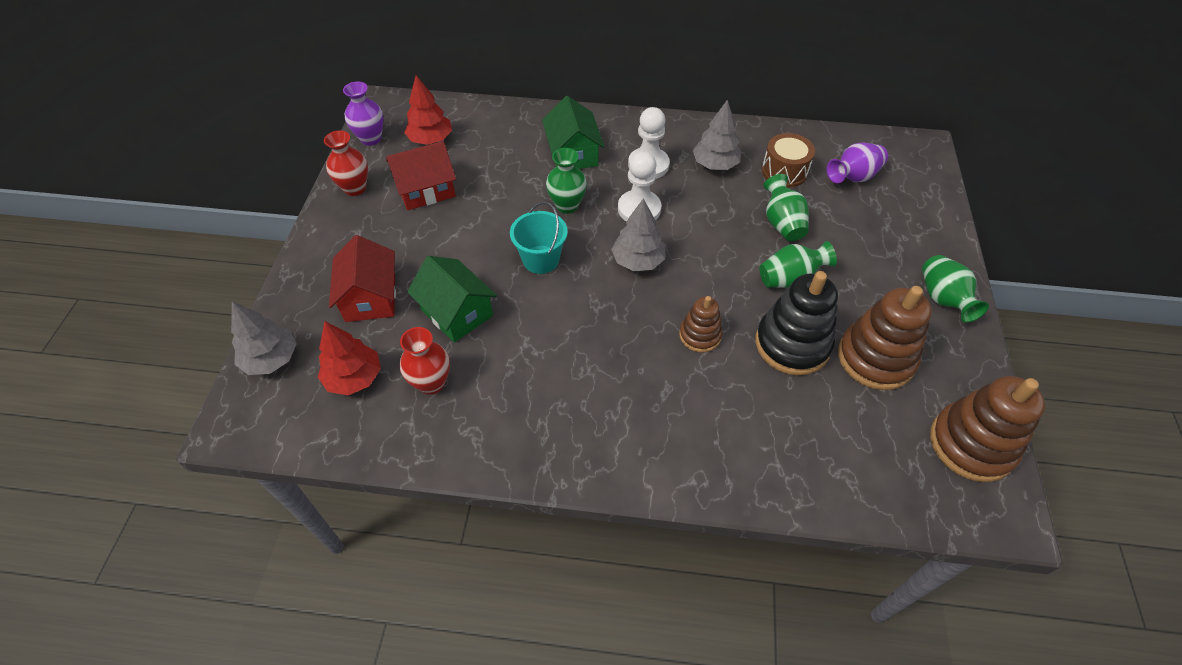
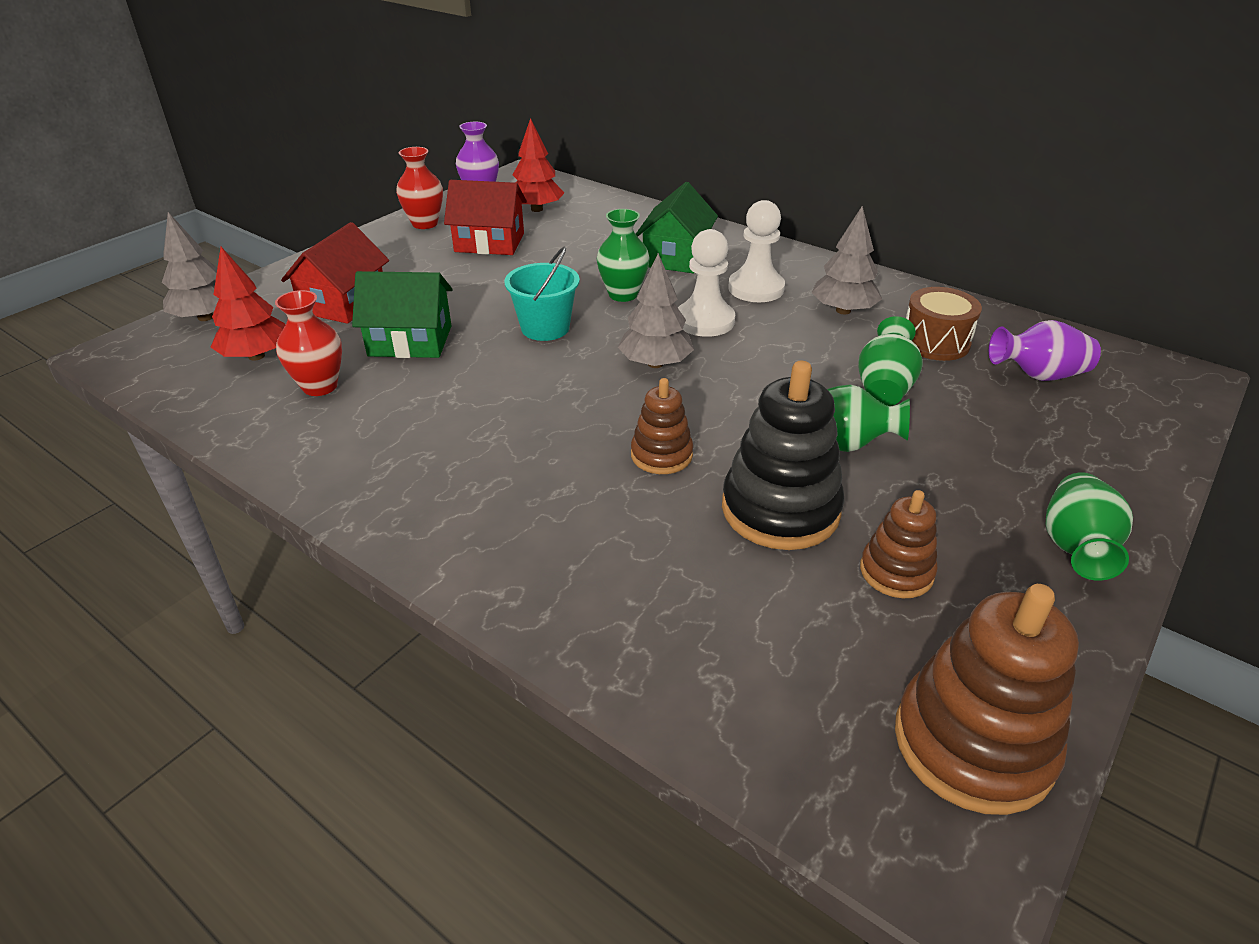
camera: 30 degrees right, 15 degrees down
(457, 312) = (410, 341): green house -> green house turned 75 degrees counterclockwise
(875, 358) = (896, 572): brown stacking toy -> brown stacking toy, size x0.57

